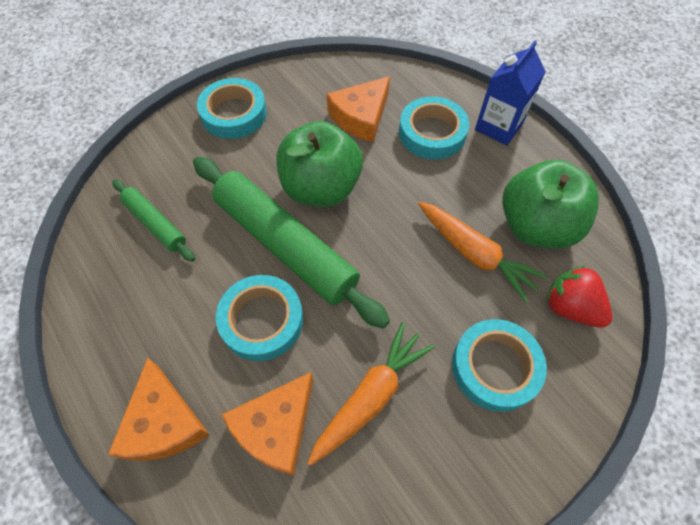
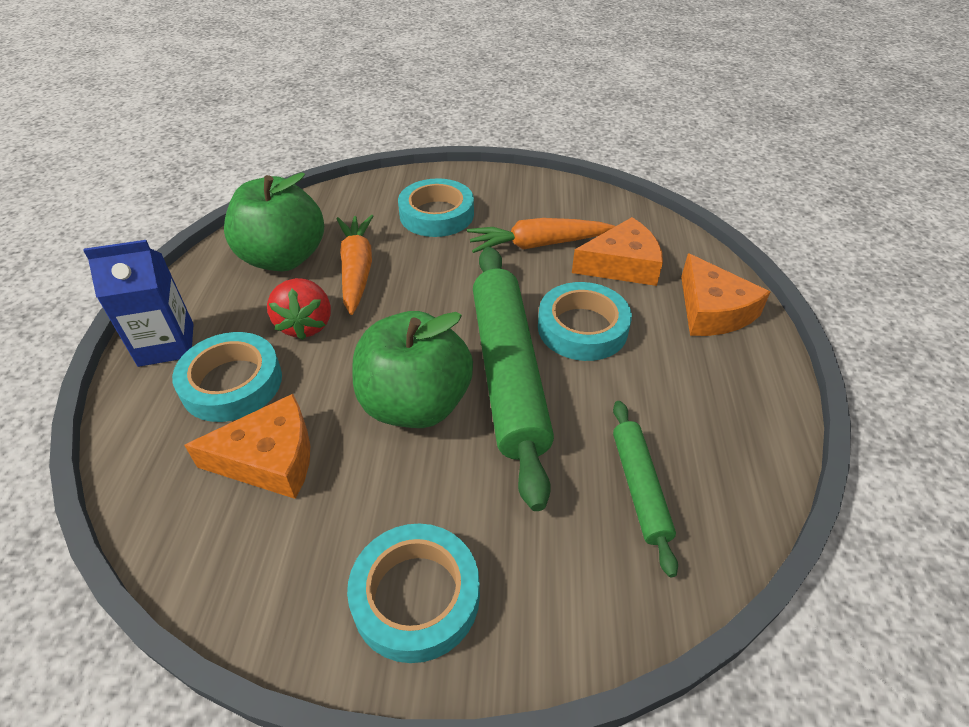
camera: 140 degrees left, 15 degrees down
(164, 422) = (712, 311): orange cheese -> orange cheese turned 135 degrees clockwise
(570, 307) = (344, 211): red strawberry -> red strawberry (306, 325)

